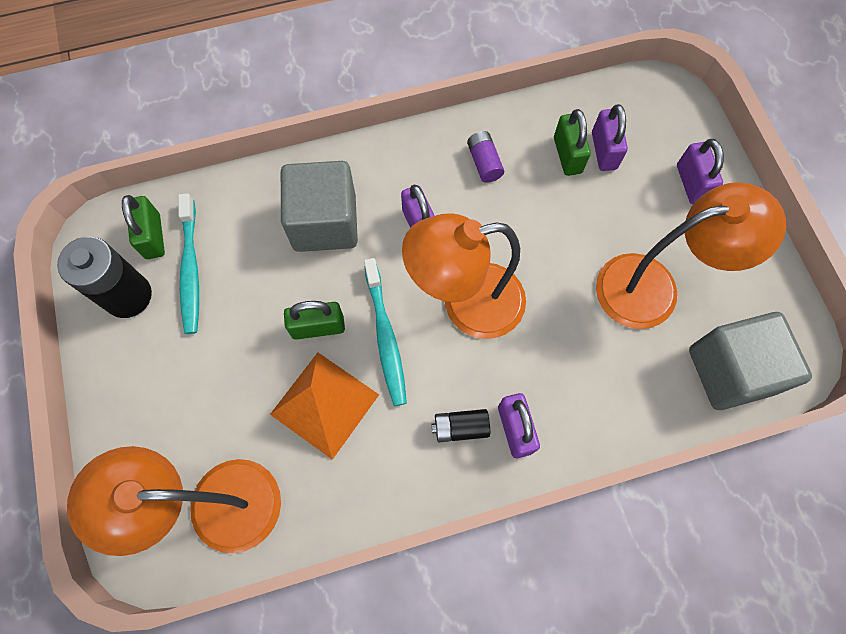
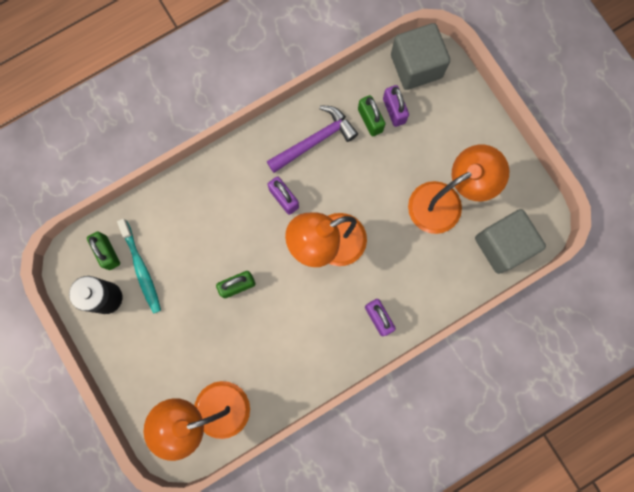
camera: 15 degrees left, 10 degrees up
(324, 404) = (256, 334): orange pyramid -> none
(325, 223) = (220, 212): grey cube -> grey cube (416, 66)
(385, 337) = (282, 281): turquoise toothbrush -> none
(460, 427) = (345, 326): black battery -> none
(484, 162) = (315, 140): purple battery -> purple hammer
(691, 183) = (457, 120): purple padlock -> none

